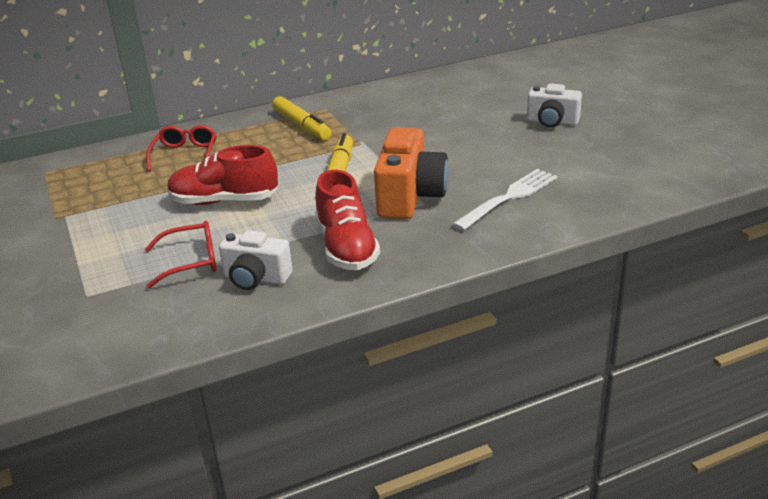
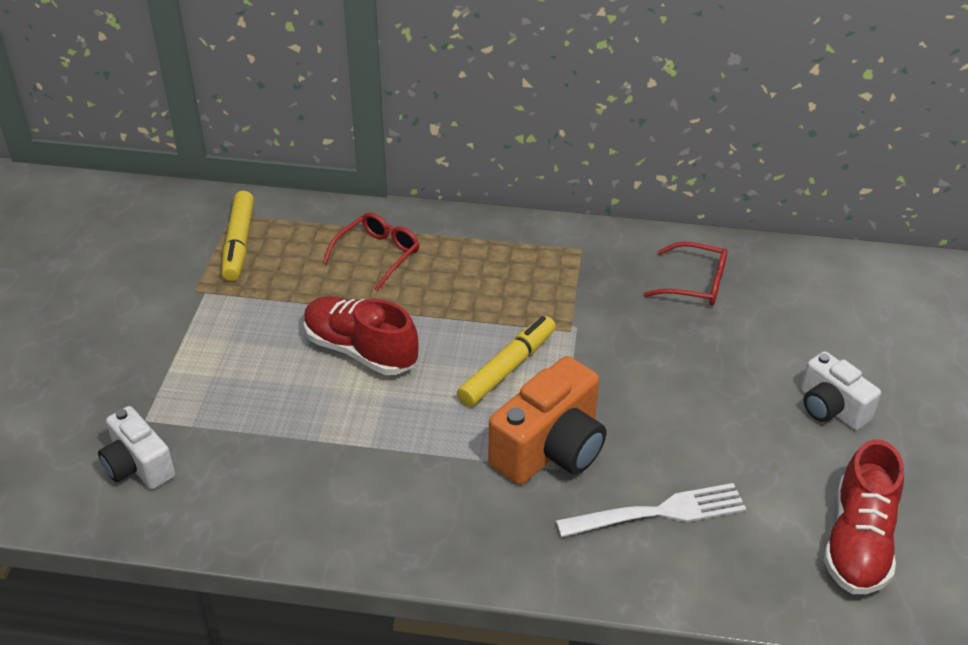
camera: 30 degrees right, 10 degrees up
(191, 262) = (264, 425): red glasses -> red glasses (695, 284)
(256, 278) = (302, 485): white camera -> white camera (138, 466)
(302, 126) = (532, 266): yellow marker -> yellow marker (239, 243)
(346, 247) = (421, 491): red shoe -> red shoe (858, 541)

